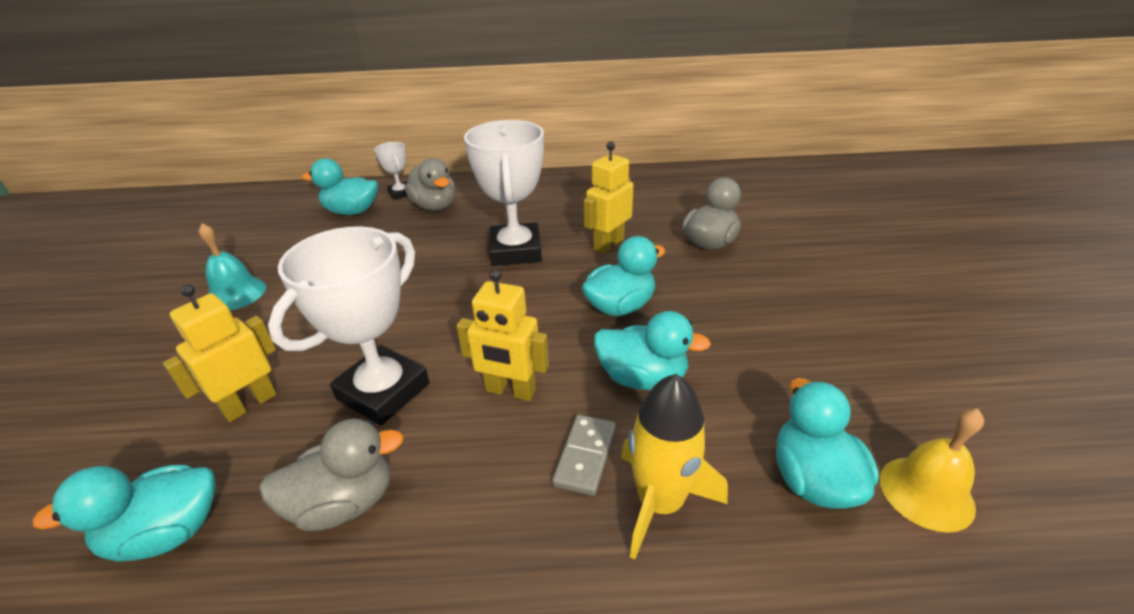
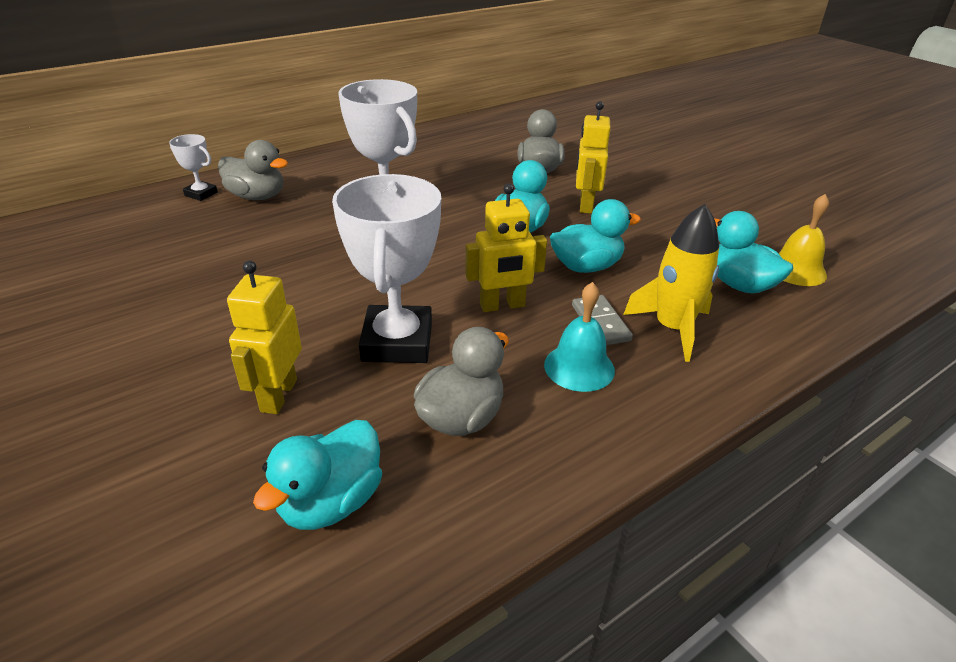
camera: 35 degrees left, 0 degrees up
(236, 294) = (124, 324): turquoise bell -> turquoise bell (579, 367)
(352, 211) = (164, 221): turquoise duck -> none
(608, 244) = (462, 189): yellow robot -> yellow robot (585, 205)

